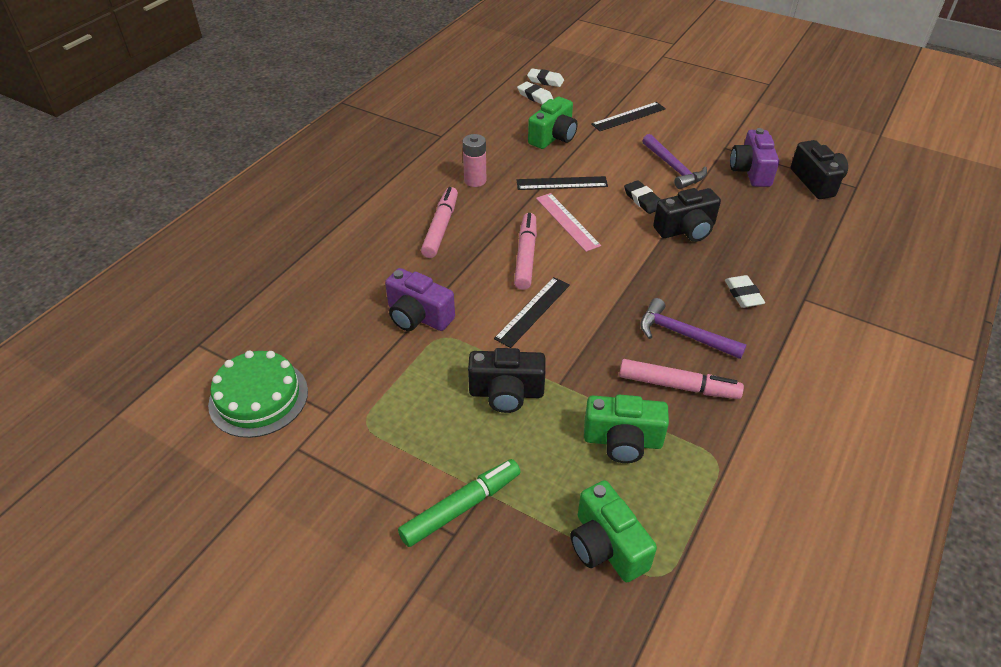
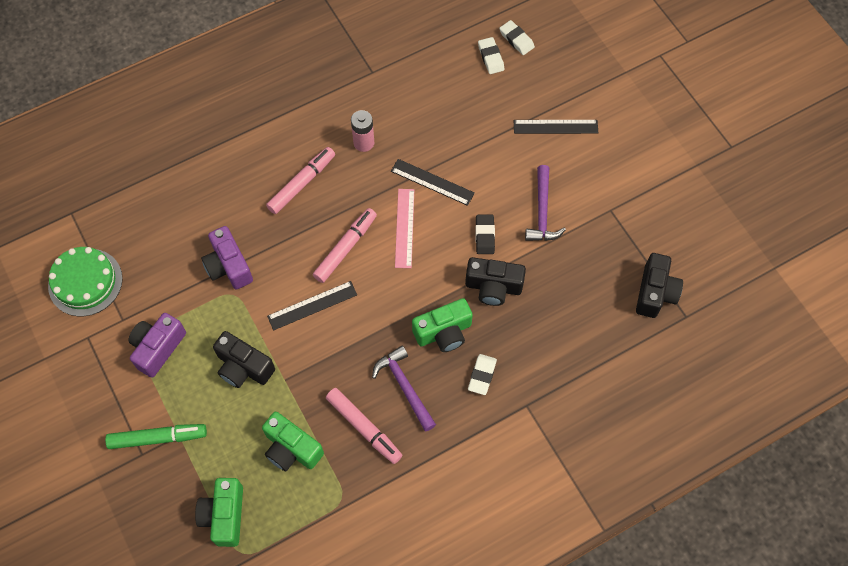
camera: 30 degrees right, 20 degrees up
(553, 137) = (467, 121): green camera -> green camera (443, 332)
(751, 171) = (608, 250): purple camera -> purple camera (158, 348)

